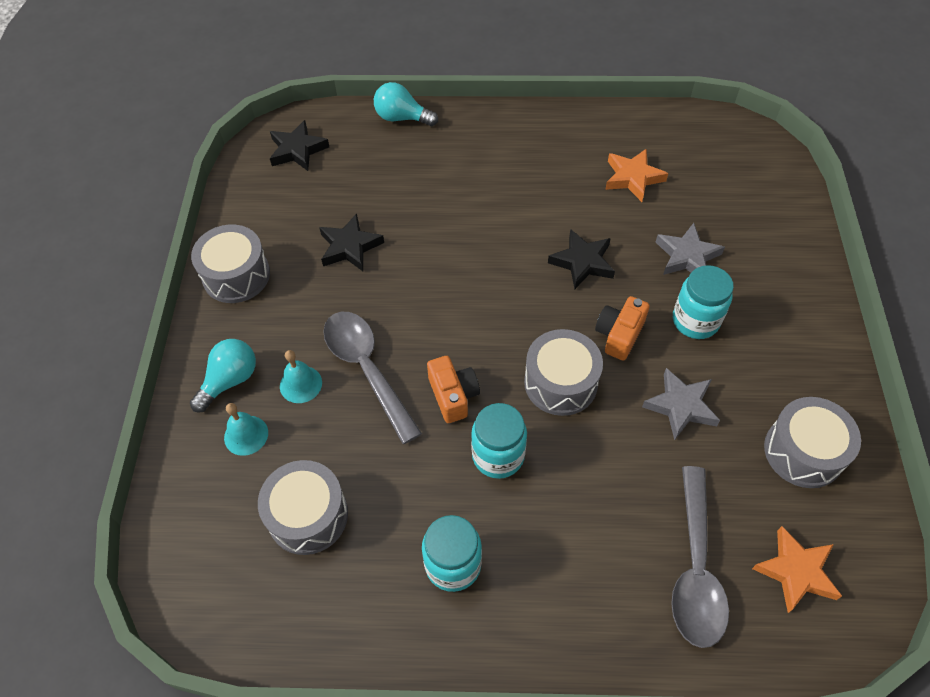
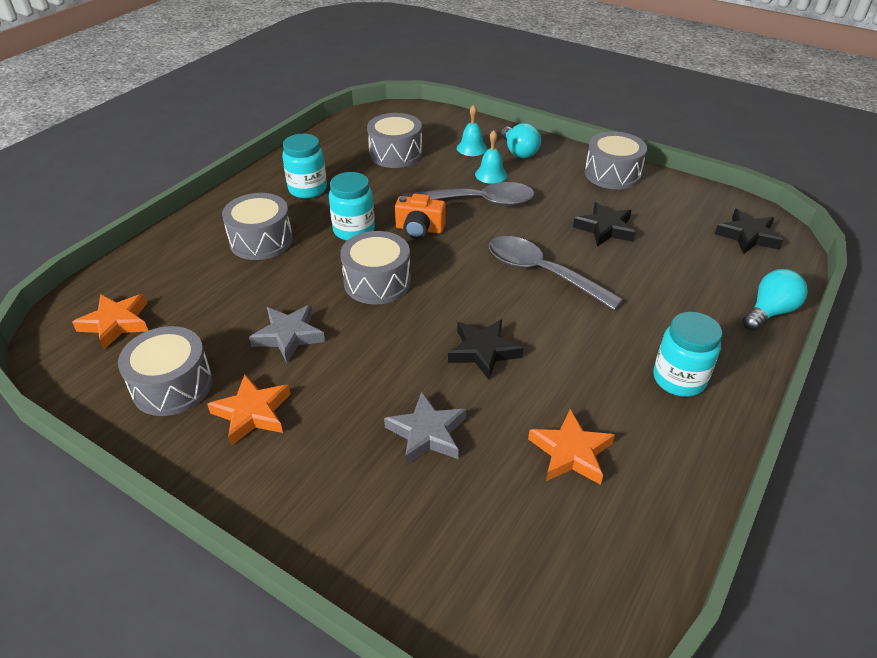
camera: 120 degrees right, 15 degrees down
(581, 538) = (261, 240): none -> grey drum
(619, 335) = (386, 335): orange camera -> none
(695, 321) = (352, 393): turquoise jar -> turquoise jar (679, 379)
(695, 569) = (181, 278): grey spoon -> grey spoon (542, 273)
(770, 372) = (252, 413): none -> orange star

